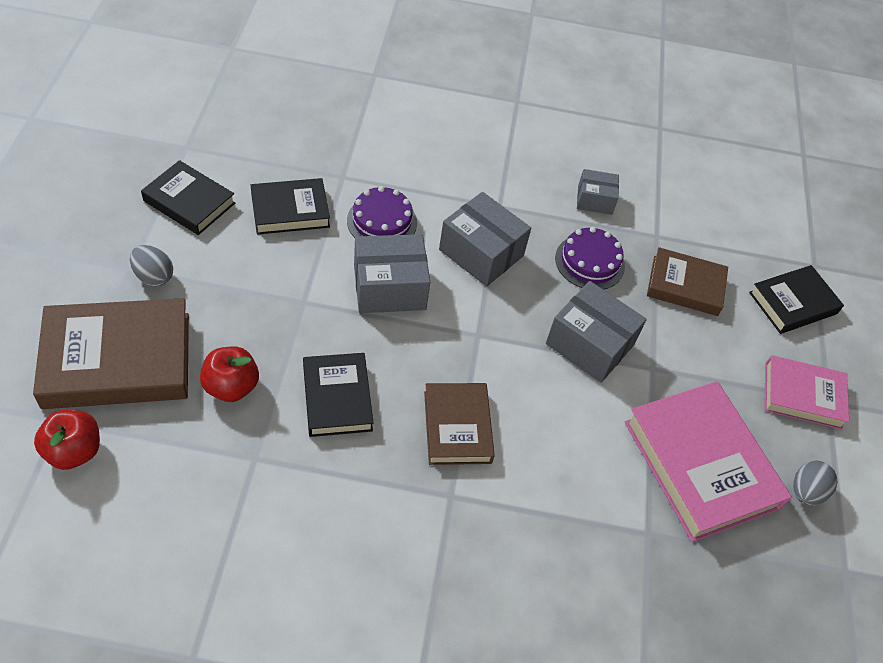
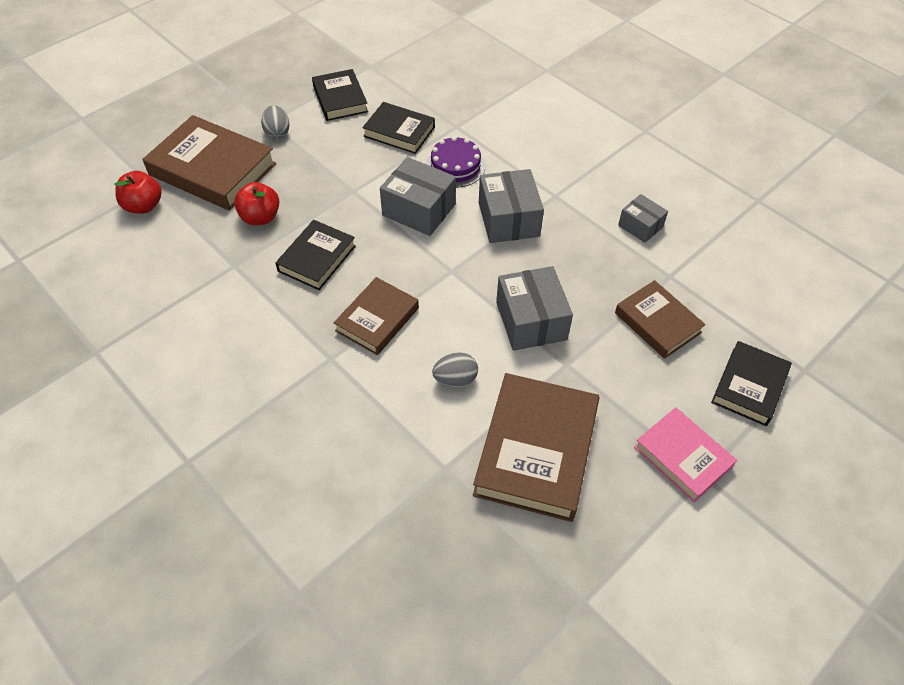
camera: 45 degrees right, 0 degrees up
(589, 262) = (590, 266): purple cake -> none
(700, 464) = (536, 450): pink book -> brown book
(793, 303) = (749, 386): black book -> black book turned 75 degrees counterclockwise
(806, 491) = (609, 525): grey egg -> grey egg (455, 379)

